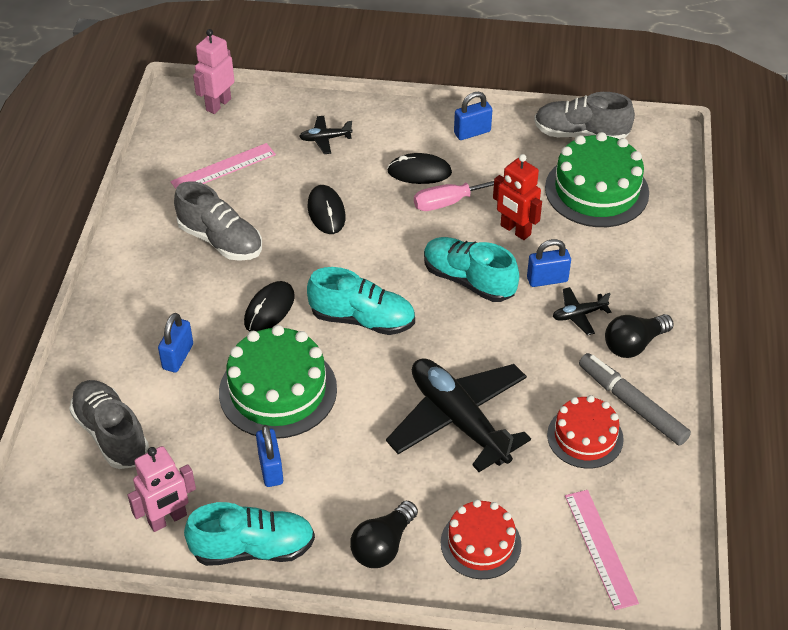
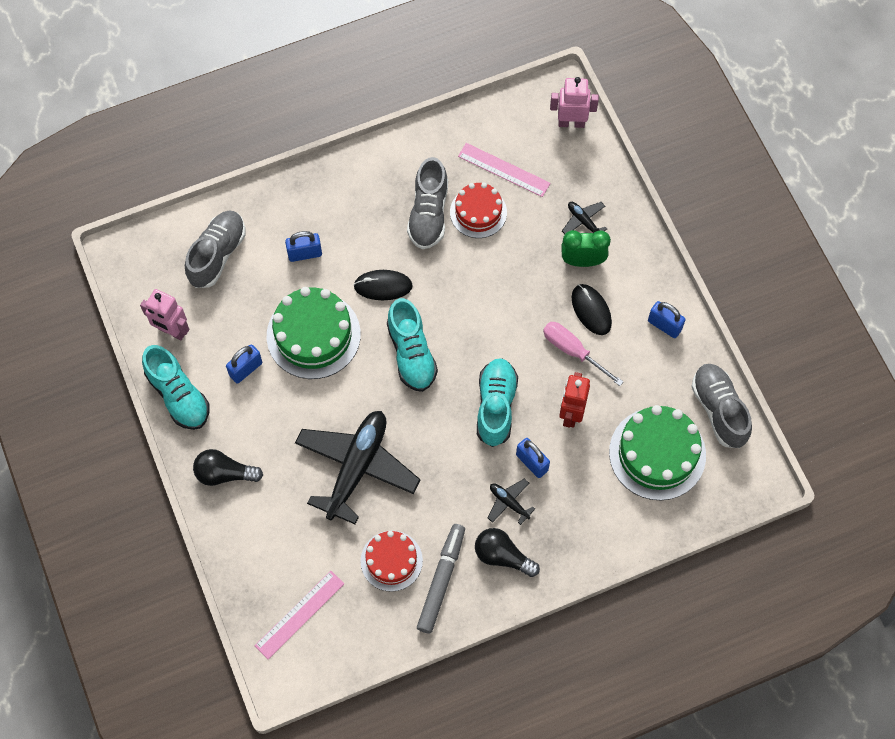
camera: 60 degrees right, 20 degrees up
(326, 212) = (504, 268): black mouse -> none
(364, 156) = (582, 261): none -> green clock
(480, 543) = (260, 534): red cake -> red cake (478, 212)

